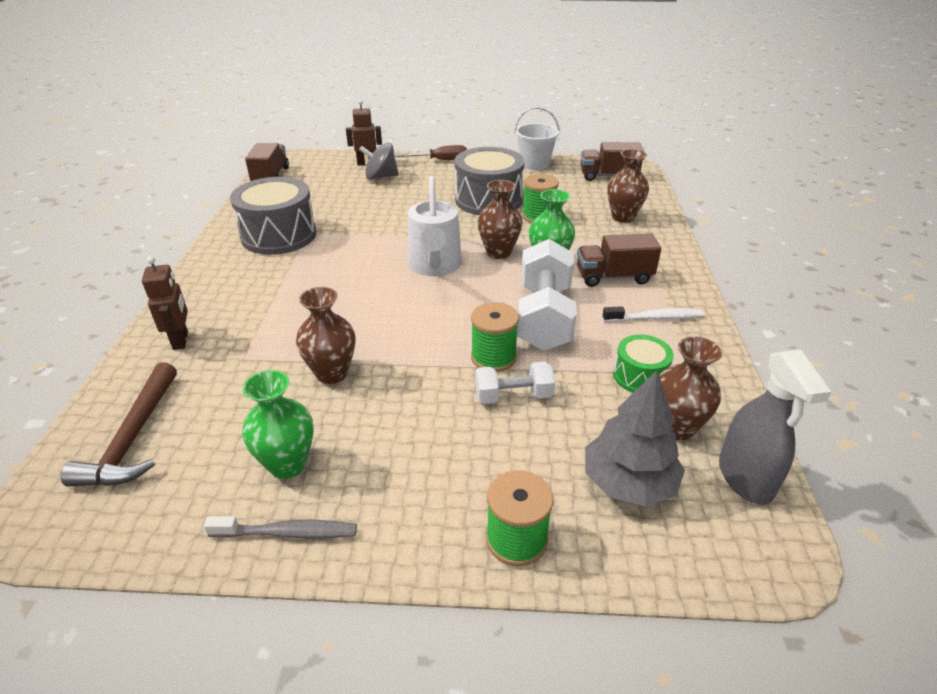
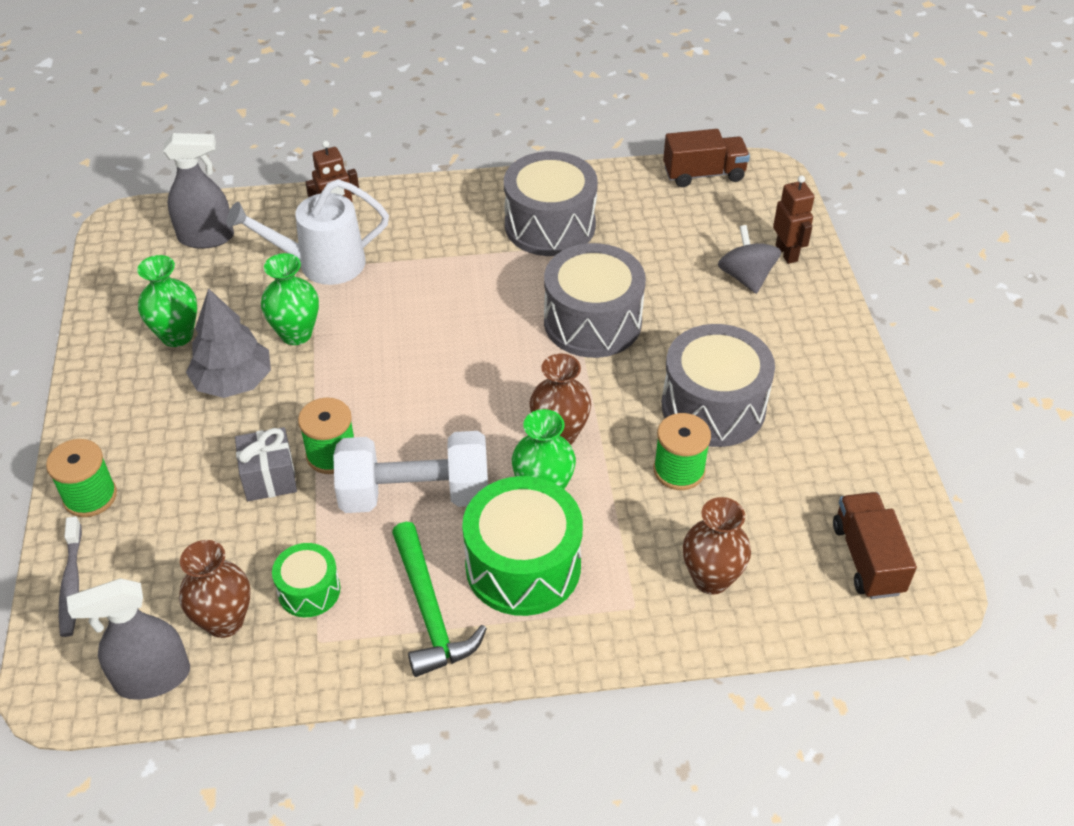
camera: 80 degrees right, 10 degrees up
(133, 438) = (206, 237): brown hammer -> grey spray bottle
(288, 533) = (106, 355): grey toothbrush -> grey toothbrush (72, 583)
(332, 373) = (296, 334): brown vase -> green vase
(394, 230) = (592, 322): none -> grey drum
(435, 267) = (508, 377): white watering can -> white watering can (321, 264)
(439, 160) = (834, 330): brown screwdriver -> none
(513, 396) = (269, 478): white dumbbell -> grey gift
(534, 164) = (874, 451): white bucket -> none
(613, 277) = (523, 566): brown truck -> green drum
(628, 483) = (149, 577): grey tree -> grey tree (233, 382)
(655, 318) = (429, 611): white toothbrush -> green hammer

